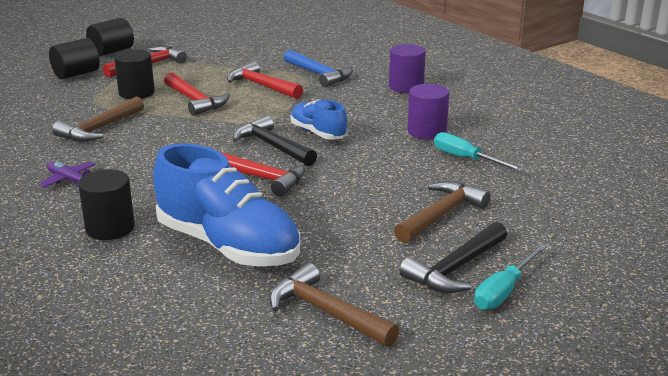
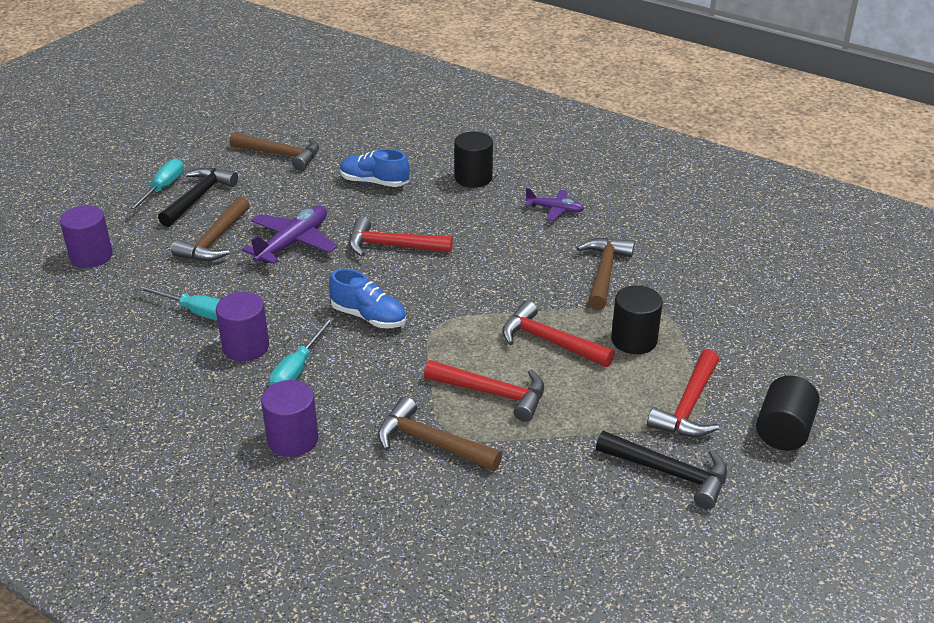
camera: 160 degrees right, 10 degrees up
(76, 74) = (755, 361): black cylinder -> none
(228, 246) = (374, 182): blue shoe -> blue shoe, size x0.54
(272, 146) = (406, 287): black hammer -> black hammer (669, 473)
(319, 74) = (431, 443): blue hammer -> brown hammer
(357, 197) = (293, 243): none -> purple plane
(390, 115) = (297, 369): none -> turquoise screwdriver
(581, 223) = (91, 256): none -> purple cylinder

